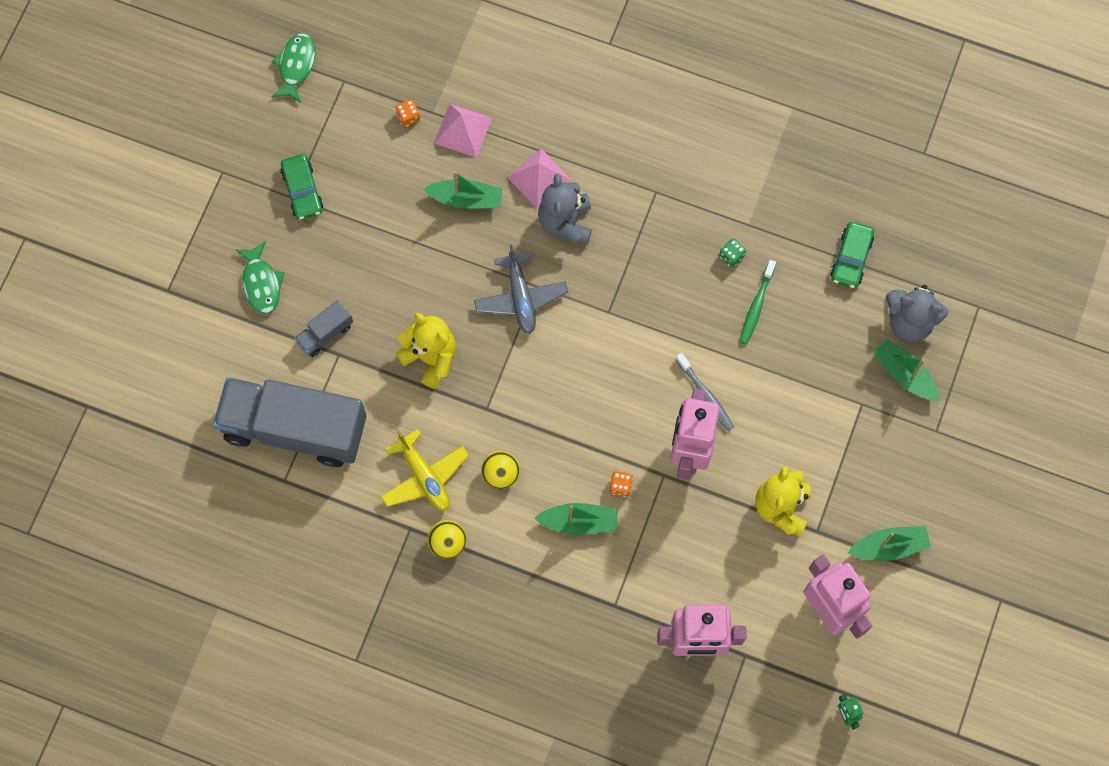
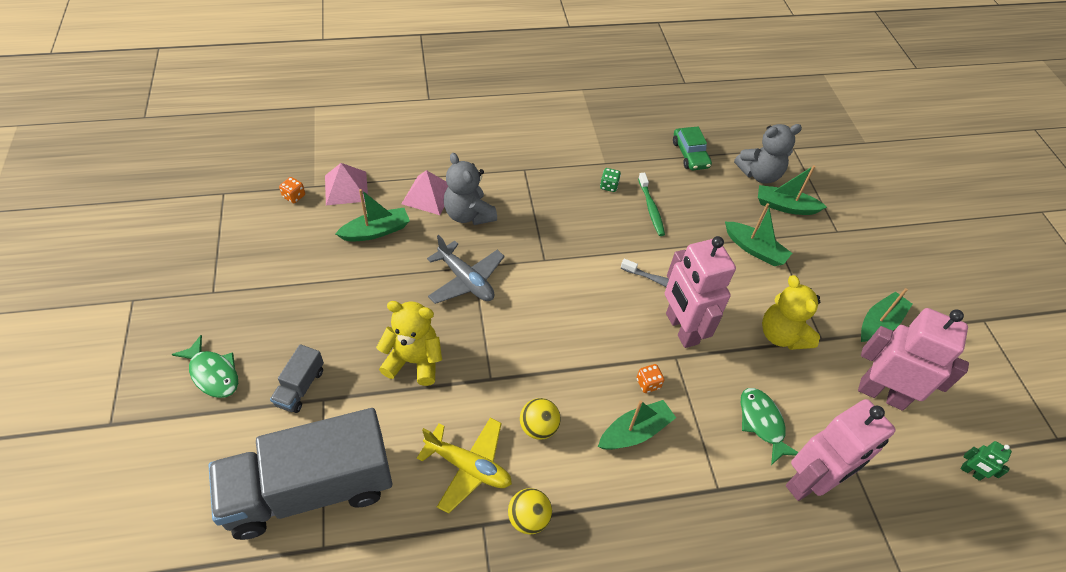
camera: 35 degrees left, 20 degrees down
(296, 66) = (173, 198): green fish -> green fish (762, 423)
(302, 190) = (221, 283): green car -> none
(829, 407) = (755, 249): none -> green boat

